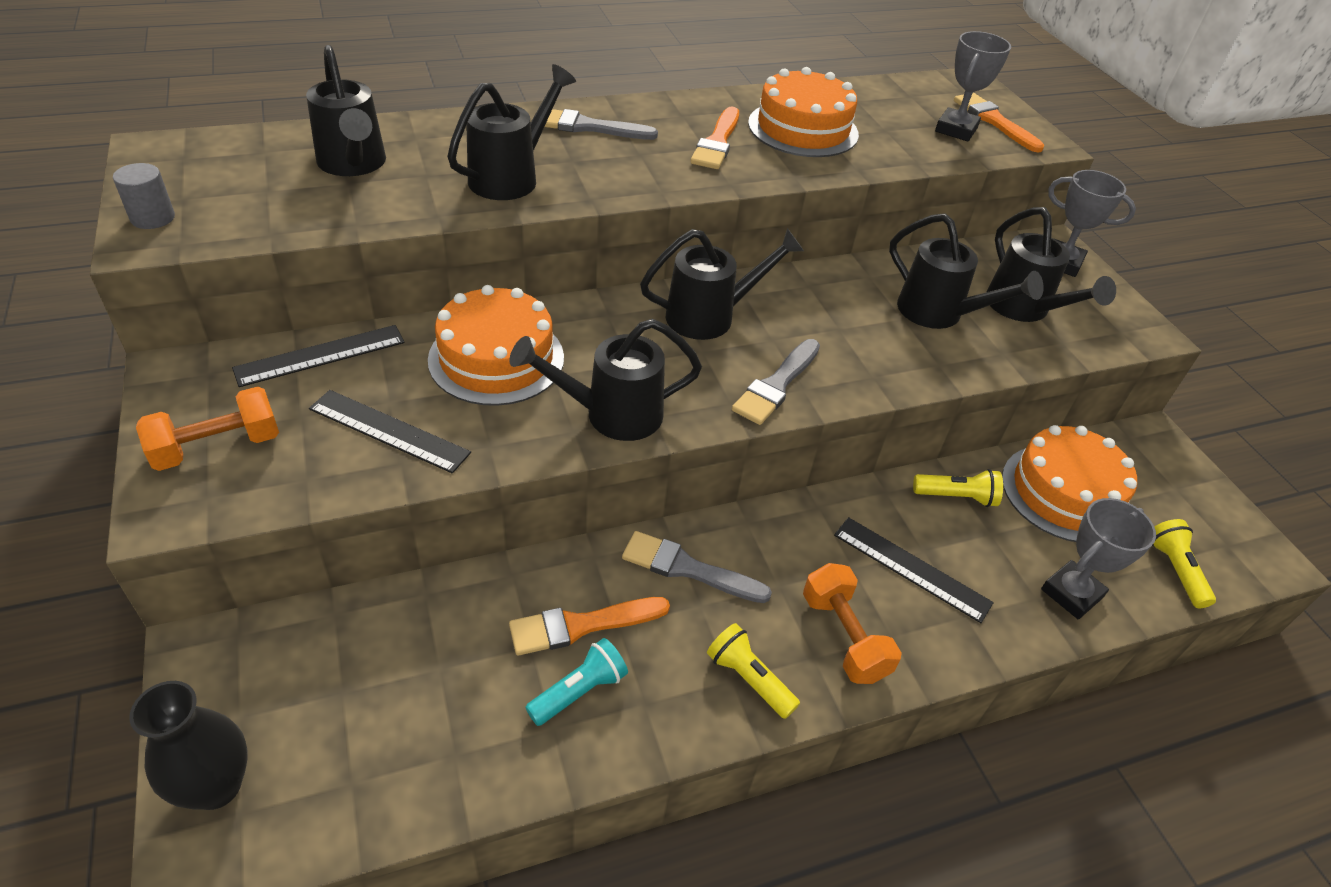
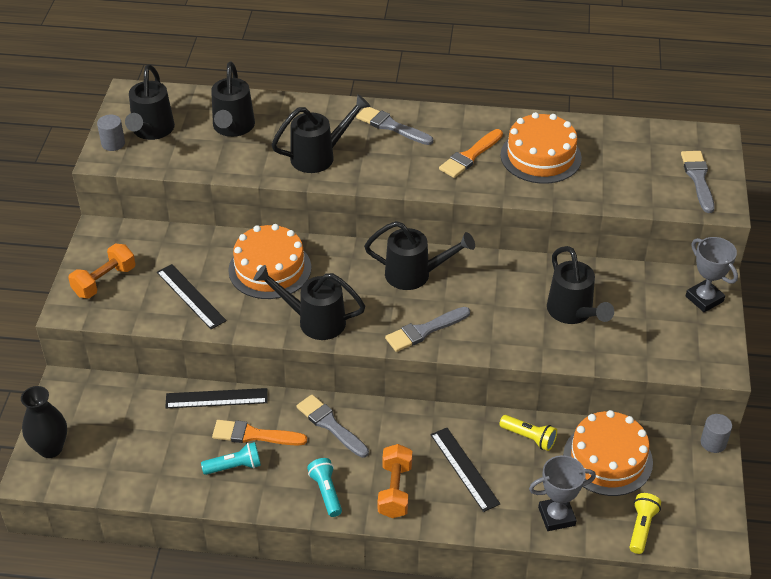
camera: 30 degrees right, 0 degrees up
(217, 447) = (104, 281): orange dumbbell -> orange dumbbell turned 45 degrees counterclockwise
(320, 355) = (176, 241): black ruler -> black ruler (216, 398)
(749, 679) = (326, 492): yellow flashlight -> turquoise flashlight
(956, 130) = (659, 180): grey trophy -> none
(994, 121) = (698, 178): orange brush -> grey brush
(1023, 309) = (639, 325): black watering can -> black watering can (151, 131)
(1153, 434) = (713, 442): none -> grey cylinder

